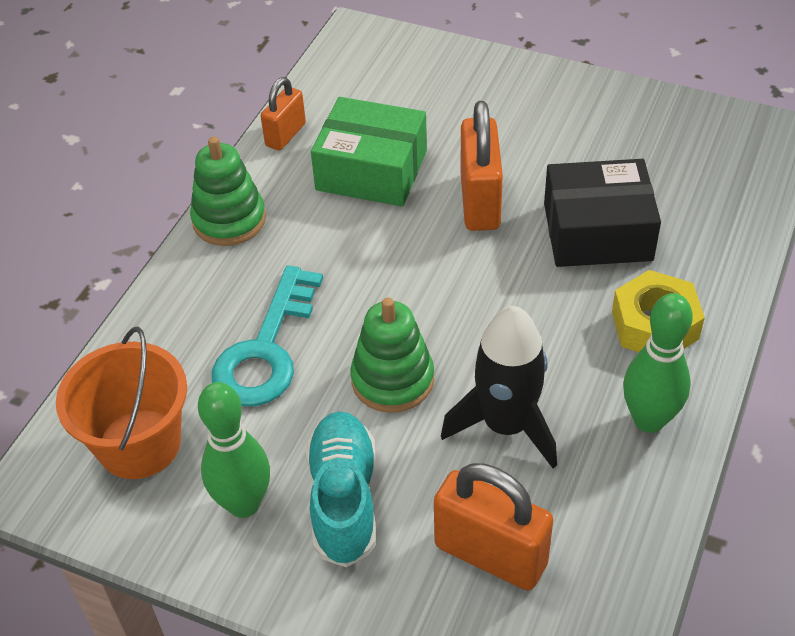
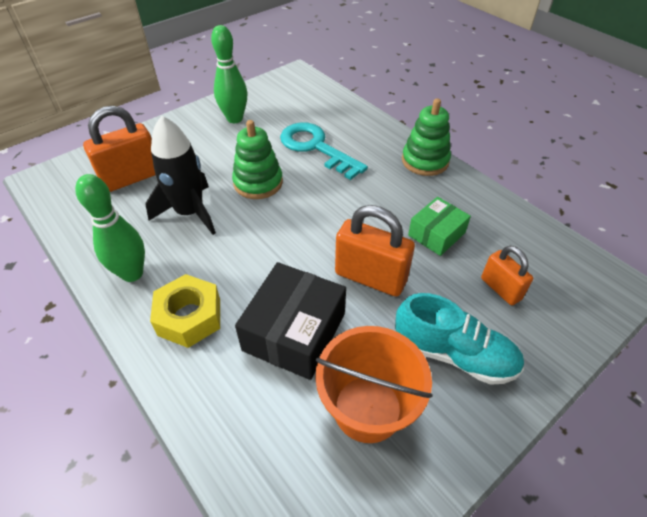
camera: 115 degrees right, 0 degrees up
(139, 444) = (293, 100): orange bucket -> orange bucket (367, 408)
(285, 135) = (496, 206): orange padlock -> orange padlock (500, 289)
(343, 499) = (207, 145): turquoise shoe -> turquoise shoe (454, 354)
(371, 170) = (436, 234): green box -> green box, size x0.62

